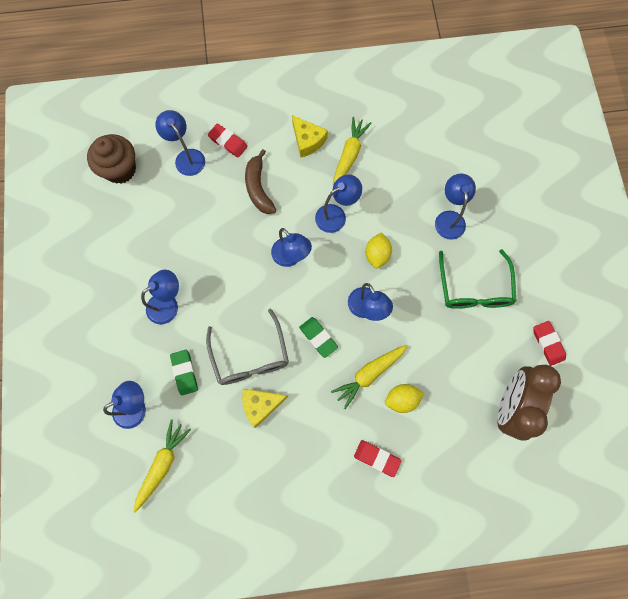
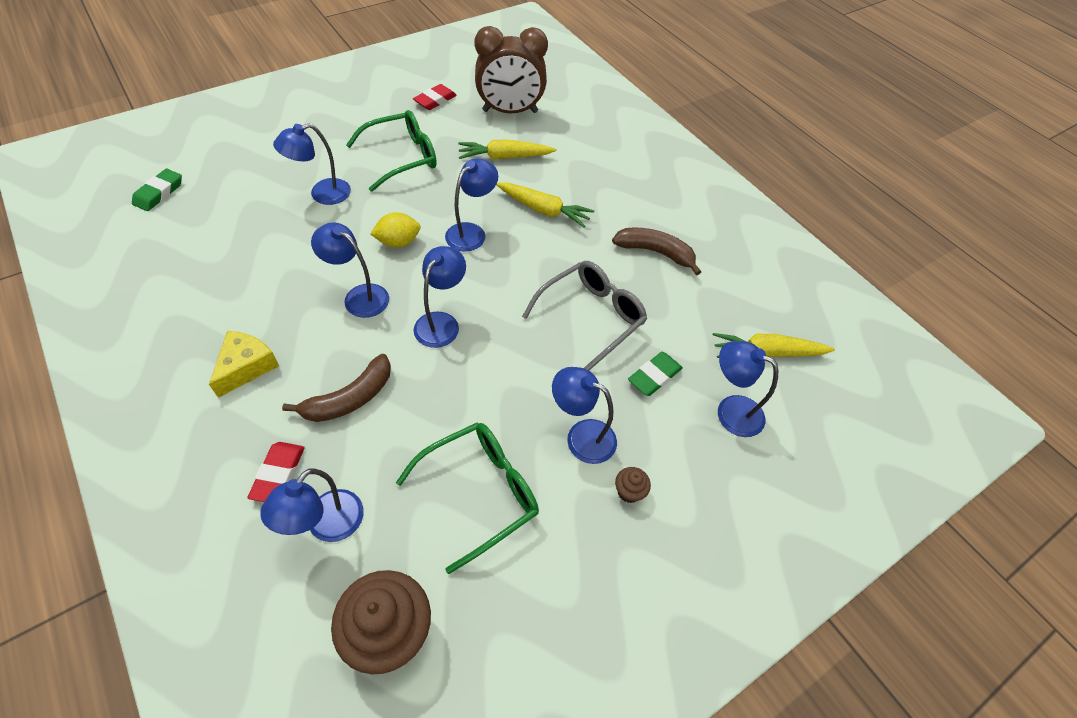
camera: 120 degrees left, 20 degrees down
(122, 313) = (629, 491): none -> brown cupcake
(164, 234) = (480, 493): none -> green glasses
(261, 405) = (638, 287): yellow cheese -> none
(287, 440) = (655, 252): none -> brown banana
(318, 337) = (529, 263): green eraser -> green eraser (159, 193)
(349, 155) = (259, 311): yellow carrot -> yellow carrot (504, 157)
(377, 458) = (621, 182): red eraser -> none
(401, 399) = (553, 180): yellow lemon -> none

